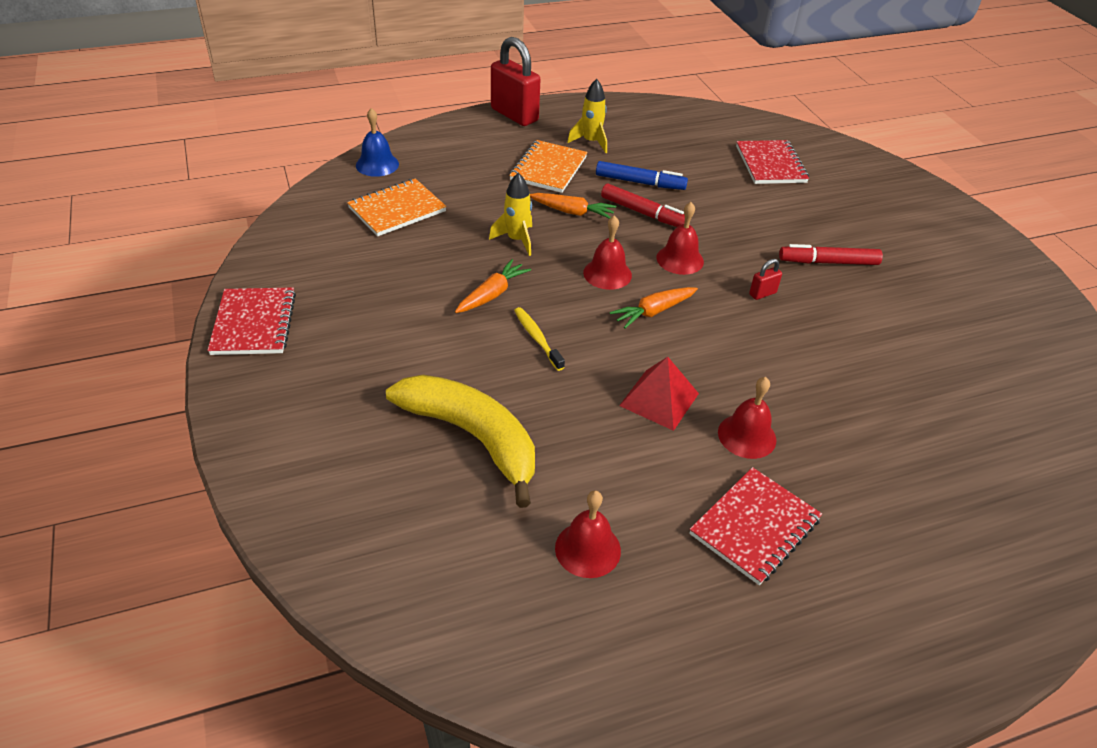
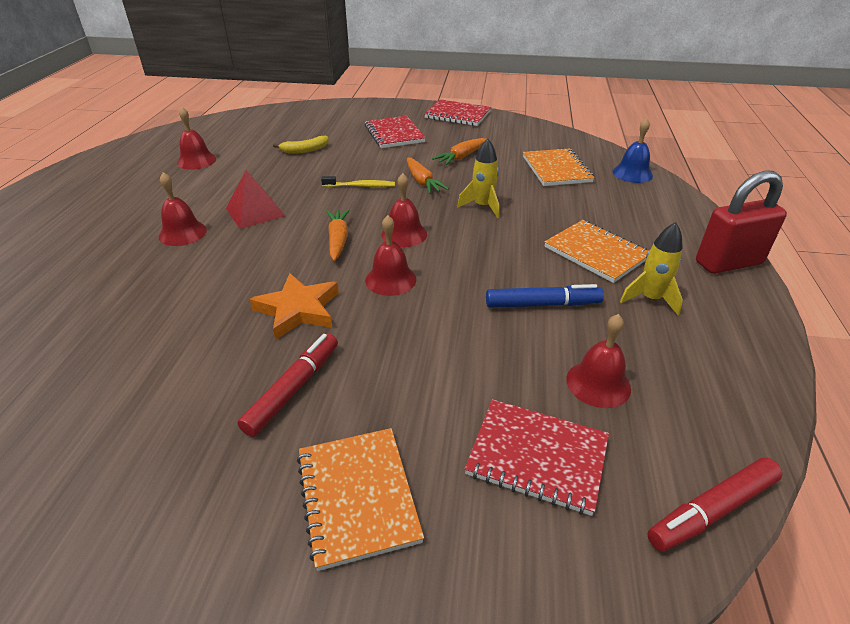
camera: 120 degrees right, 5 degrees down
(472, 437) = (305, 150): yellow banana -> yellow banana, size x0.46
(573, 212) = (508, 244): orange carrot -> orange carrot (461, 157)
(640, 182) = (542, 304): blue marker -> blue marker turned 135 degrees counterclockwise
(643, 213) = (481, 285): red marker -> red marker (712, 510)
(696, 153) = (598, 383): none -> red bell
(755, 527) = (128, 209): red notebook -> red notebook (394, 134)
(762, 293) = (298, 310): red padlock -> orange star
(858, 212) = (357, 497): none -> orange notebook

